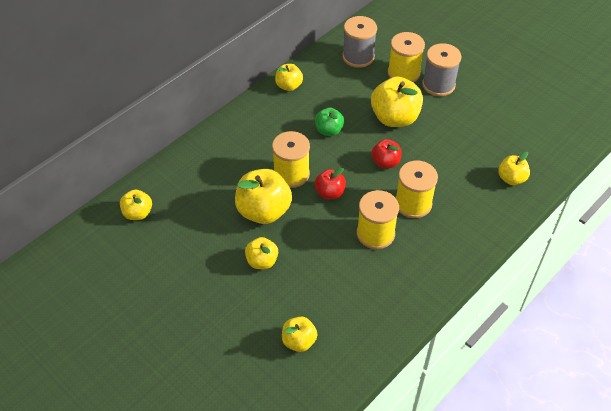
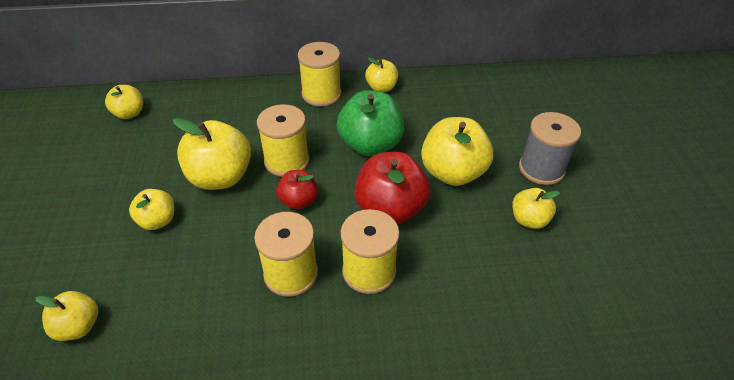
camera: 40 degrees right, 5 degrees down
(329, 130) = (370, 145): green apple -> green apple, size x1.78
(358, 57) = (480, 98): grey spool -> none
(385, 162) = (390, 209): red apple -> red apple, size x1.78
(403, 73) = (513, 137): yellow spool -> yellow spool (321, 94)
(511, 178) = (524, 327): yellow apple -> yellow apple (529, 220)

